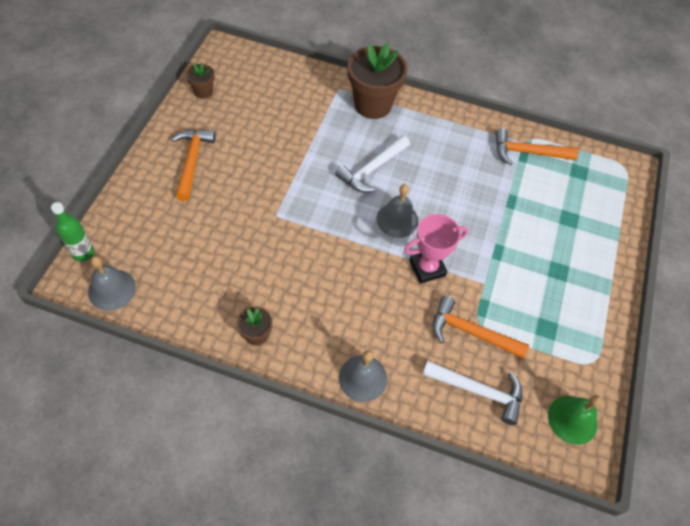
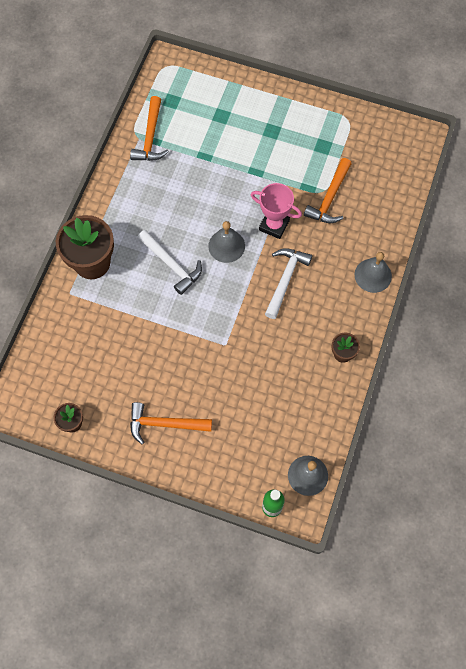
camera: 85 degrees left, 10 degrees up
(427, 268) = (274, 225): pink trophy -> pink trophy turned 45 degrees counterclockwise
(478, 391) = (376, 197): white hammer -> white hammer (285, 280)
(572, 419) = (393, 140): green bell -> none

